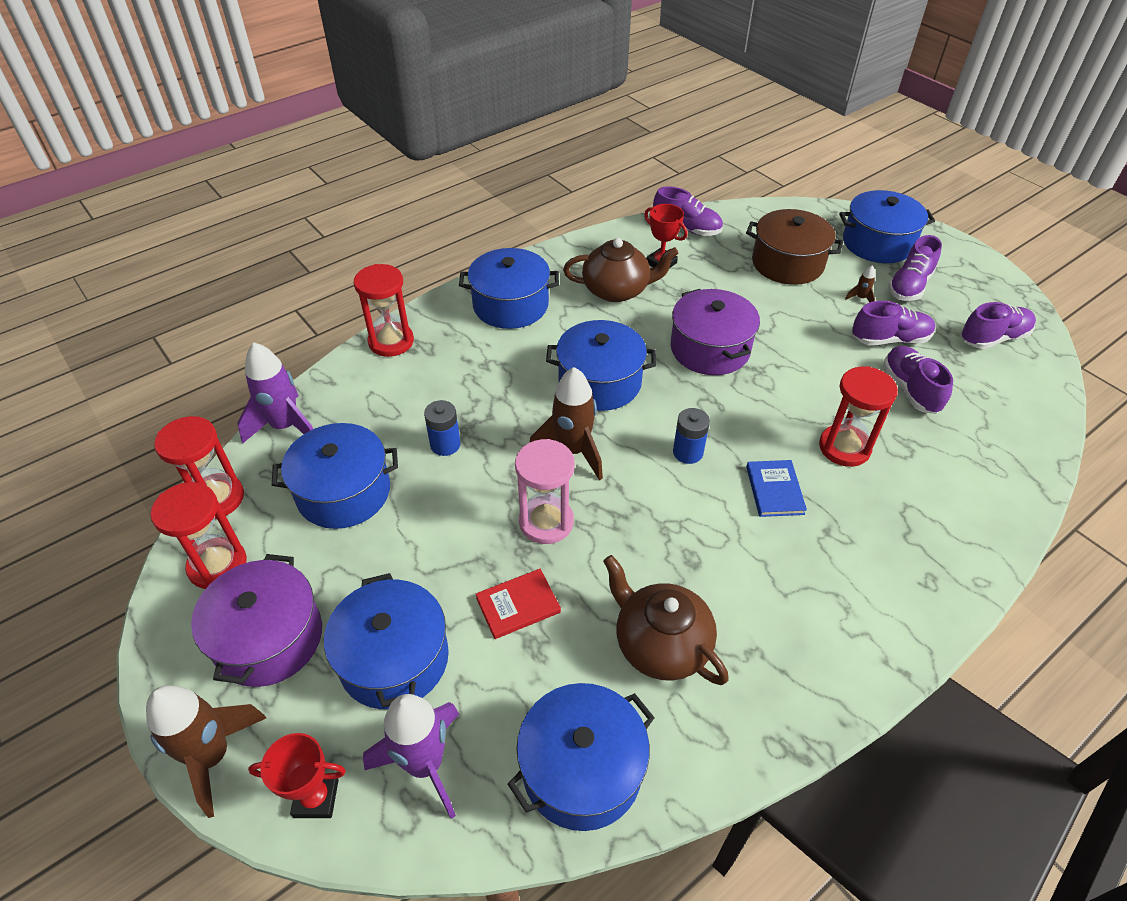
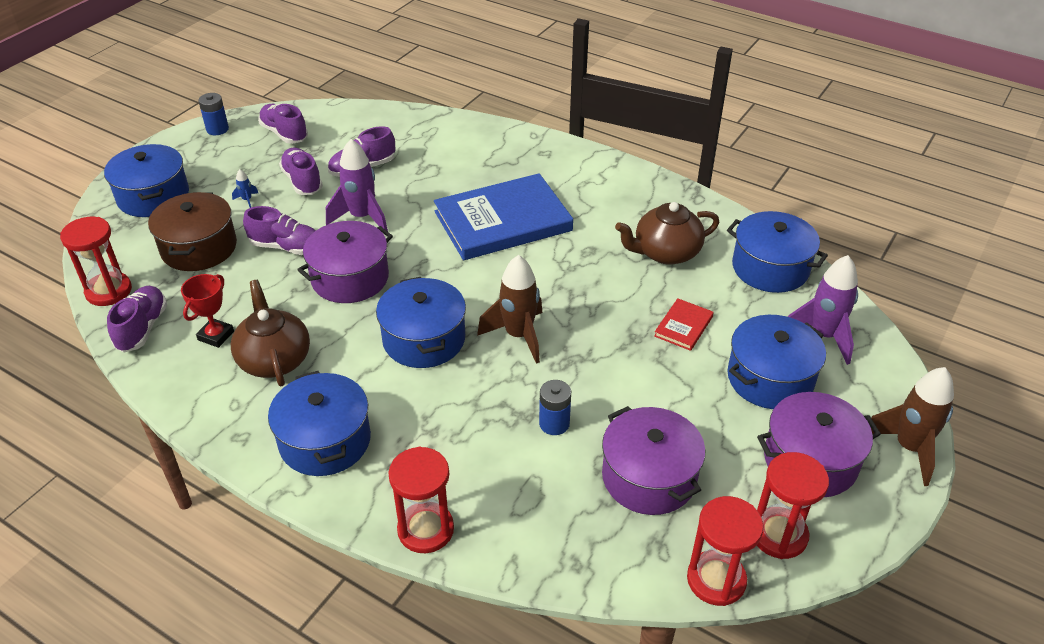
camera: 110 degrees left, 5 degrees down
(286, 427) = (597, 569): purple rocket -> purple rocket (362, 217)
(316, 798) = (884, 379): red trophy -> none
(343, 492) = (649, 477): blue pot -> purple pot
(518, 605) = (683, 326): red book -> red book turned 75 degrees clockwise
(546, 522) = (601, 332): pink hourglass -> none
(660, 644) = (665, 252): brown teapot -> brown teapot turned 45 degrees clockwise
(688, 452) = (486, 270): blue battery -> blue battery (217, 129)
(774, 490) = (503, 221): blue book -> blue book, size x2.34
(844, 447) = (442, 194): red hourglass -> red hourglass (108, 291)
(860, 298) = (247, 200): brown rocket -> blue rocket
(909, 286) = (221, 175): purple shoe -> purple shoe (287, 247)

